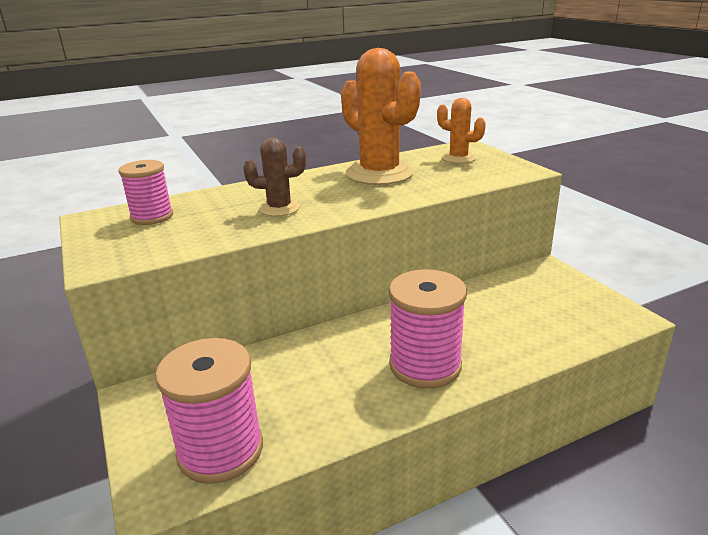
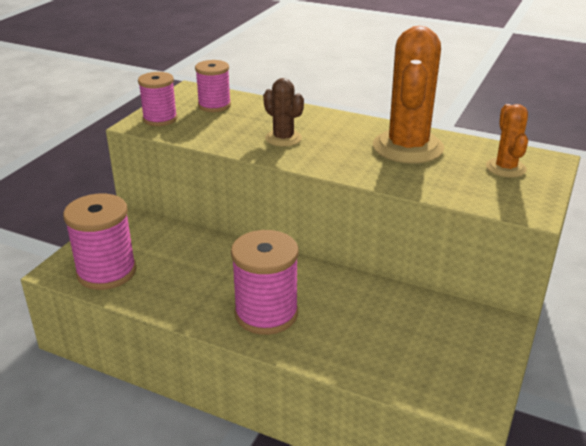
camera: 50 degrees right, 5 degrees up
(117, 250) = (160, 119): none -> pink spool

